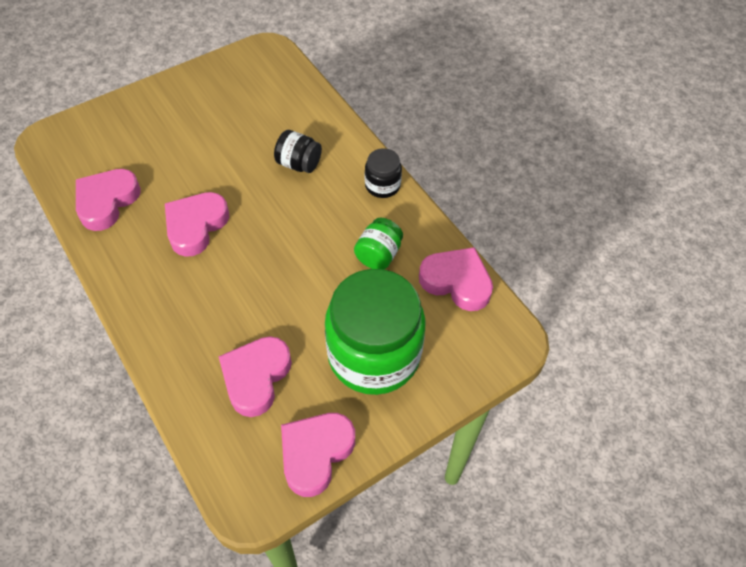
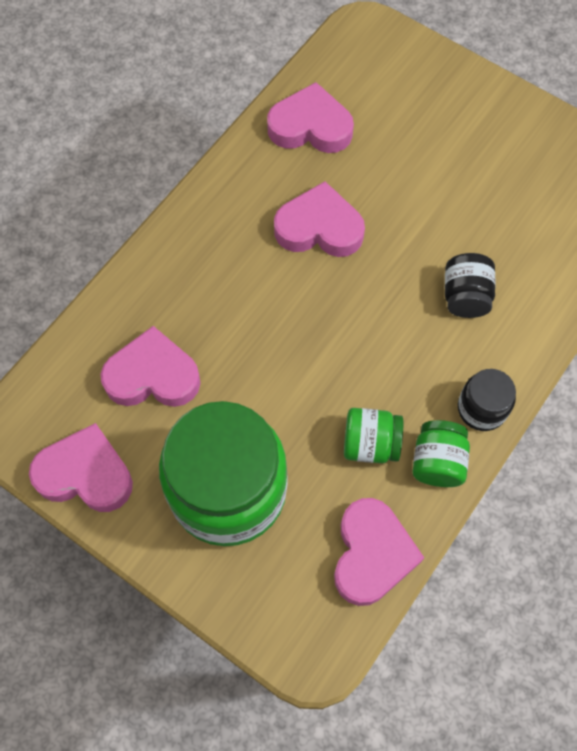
camera: 70 degrees right, 10 degrees up
(408, 222) = (437, 462): none -> green jar

